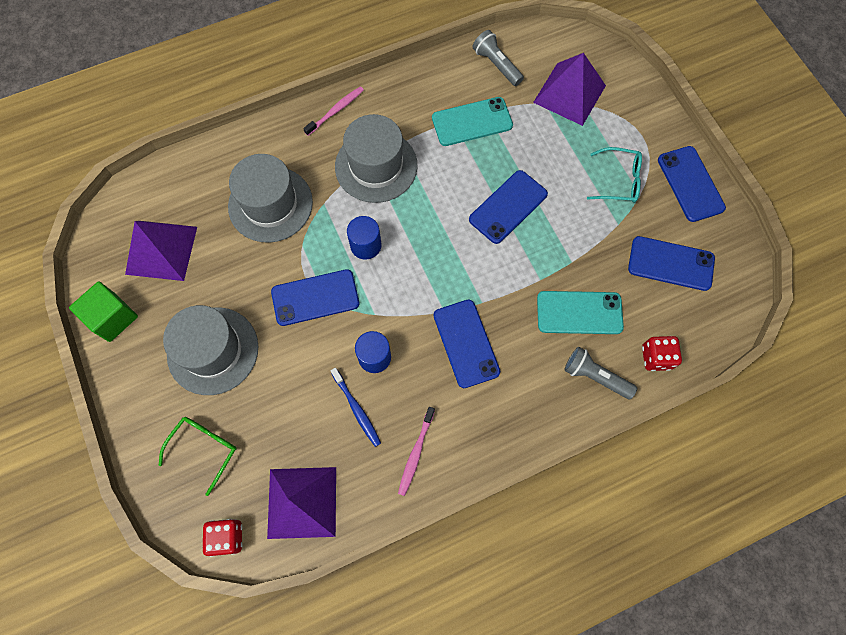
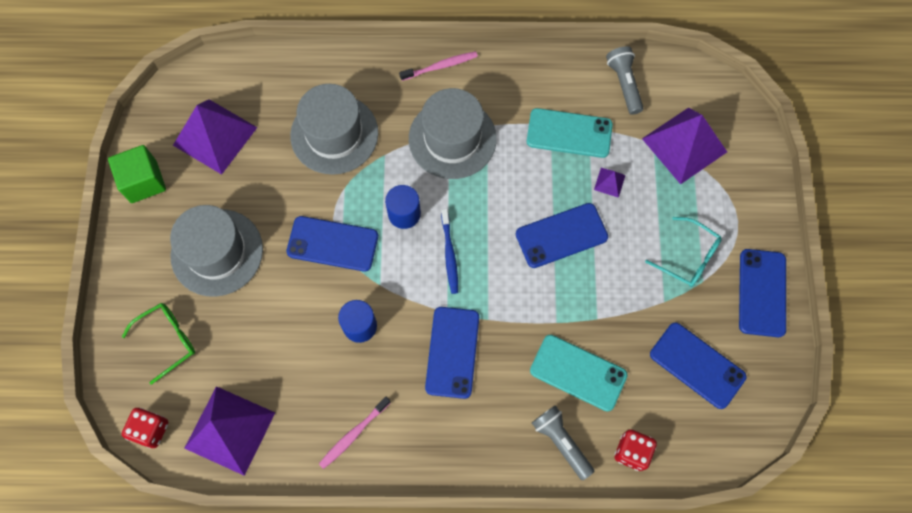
camera: 25 degrees right, 0 degrees up
(357, 409) = (319, 368): blue toothbrush -> blue toothbrush (449, 254)
(525, 147) = (609, 182): none -> purple pyramid

